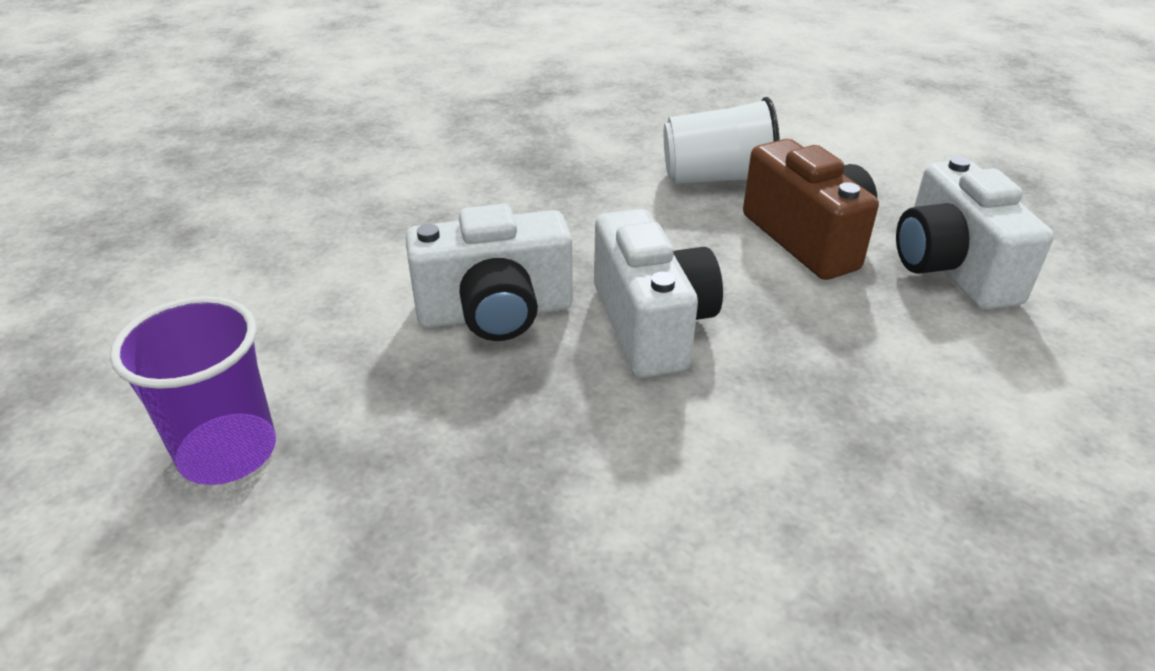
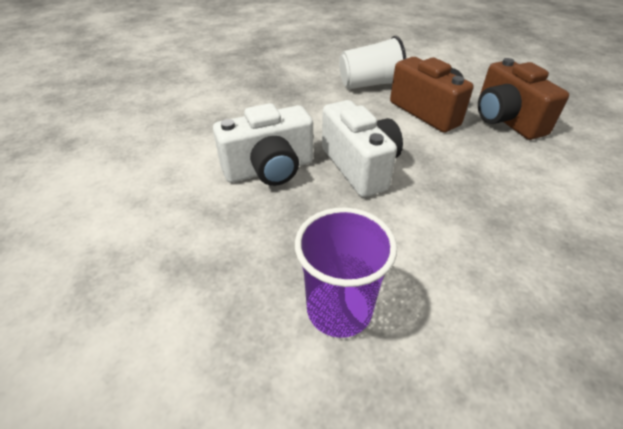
camera: 10 degrees left, 5 degrees up
(228, 452) = (125, 274): purple cup -> purple cup (339, 309)
(951, 269) = (505, 120): white camera -> brown camera

